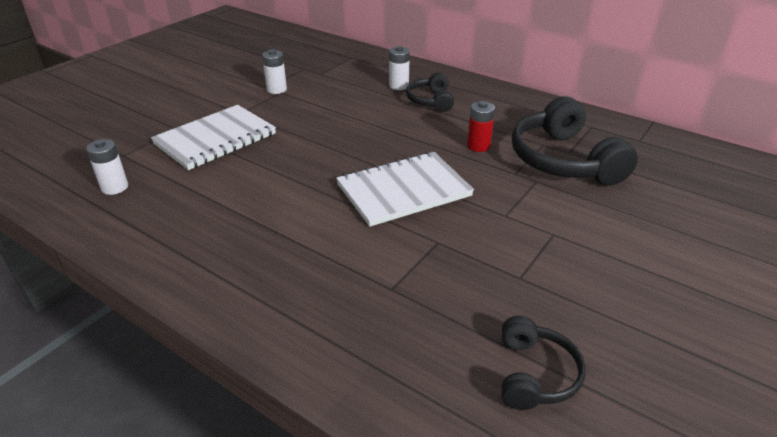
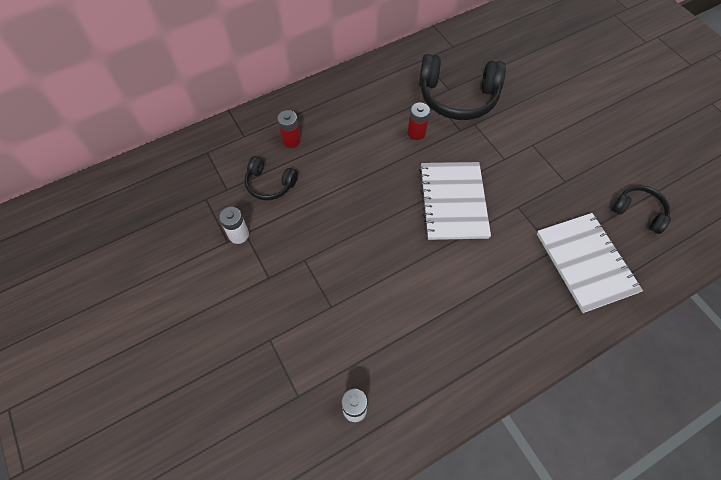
camera: 65 degrees left, 25 degrees up
(215, 139) = (309, 310): white notebook -> white notebook (585, 263)
(399, 86) = (291, 140): white battery -> red battery
(430, 101) = (331, 131): black headphones -> black headphones (270, 184)

